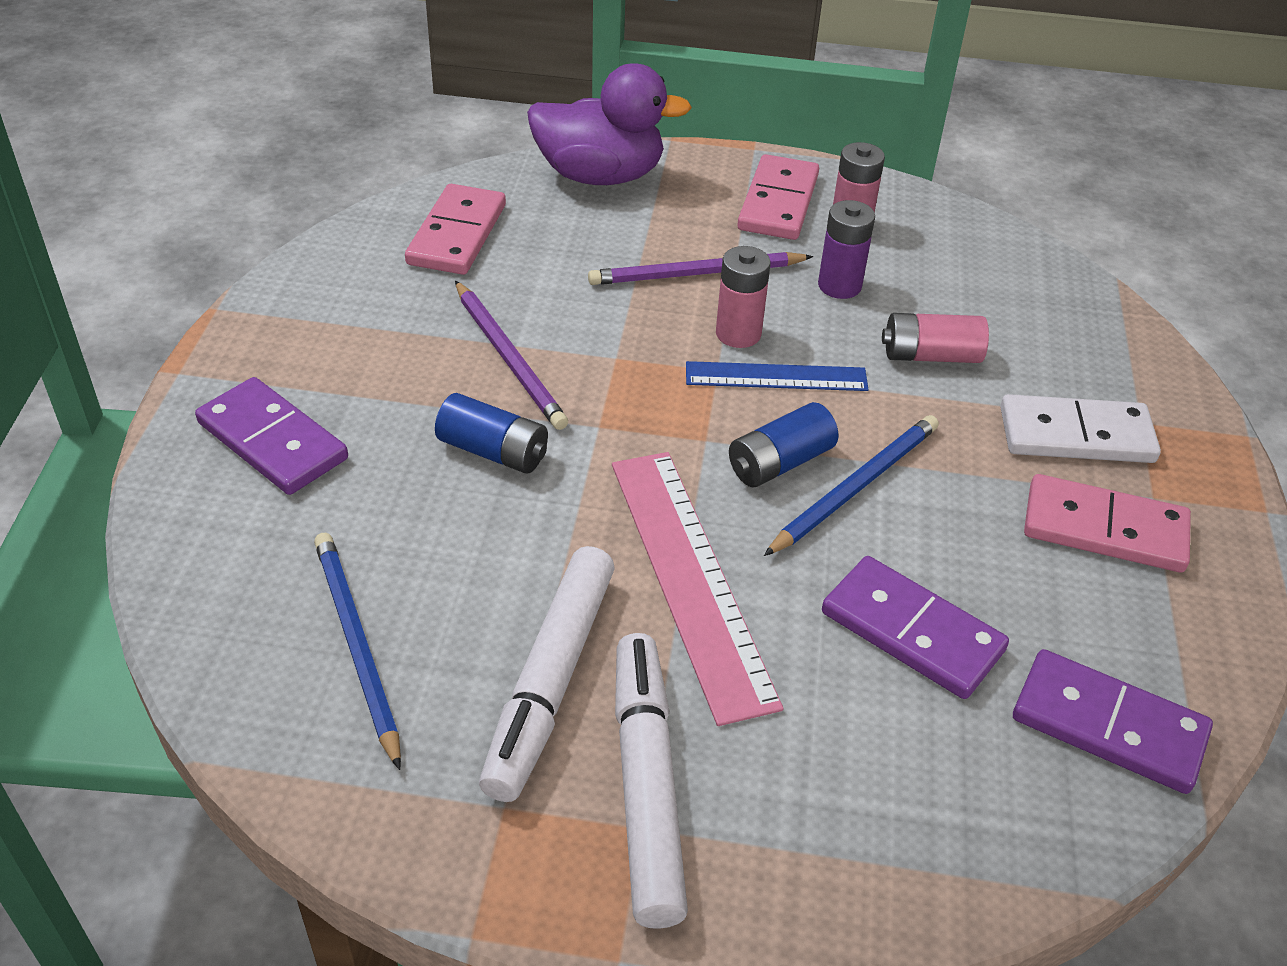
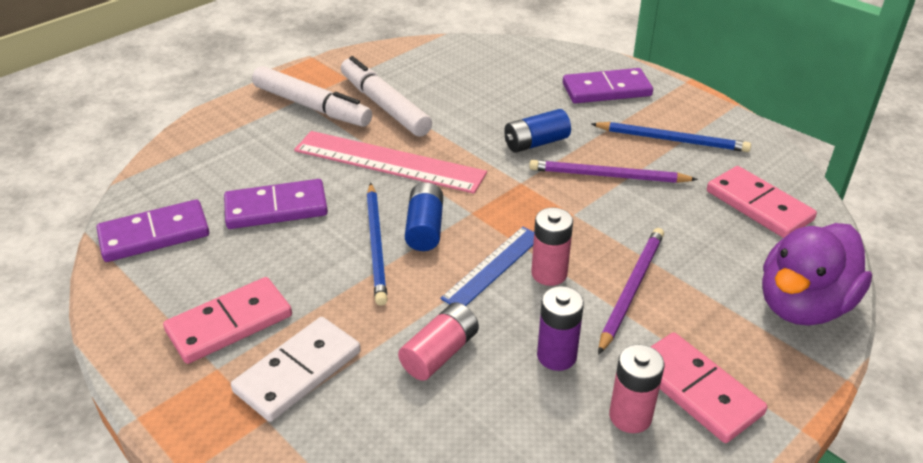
camera: 130 degrees right, 5 degrees down
(357, 645) = (458, 73): blue pencil -> blue pencil (672, 140)

